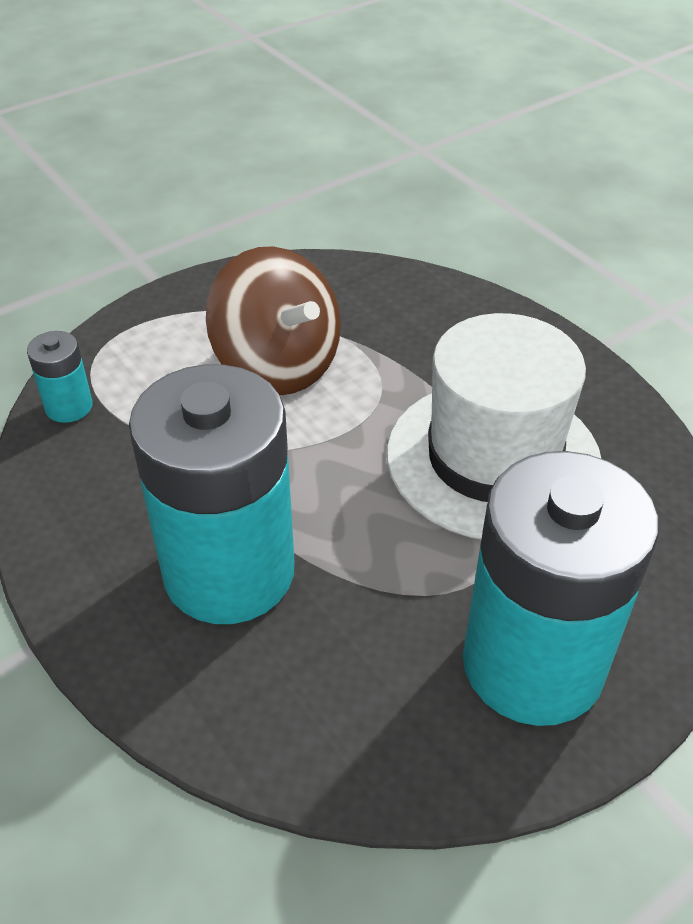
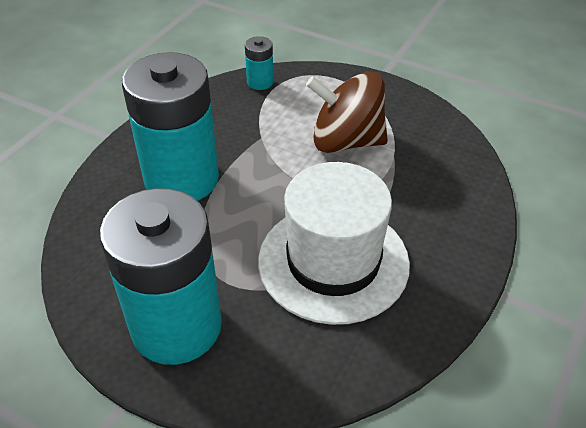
camera: 65 degrees right, 0 degrees up
(277, 365) = (346, 141): brown spinning top -> brown spinning top turned 75 degrees clockwise

